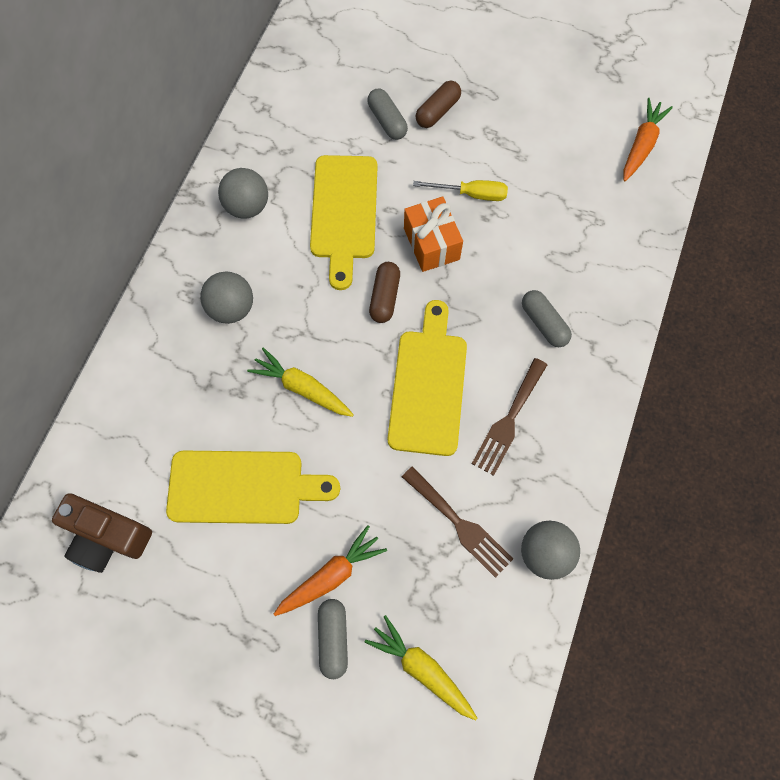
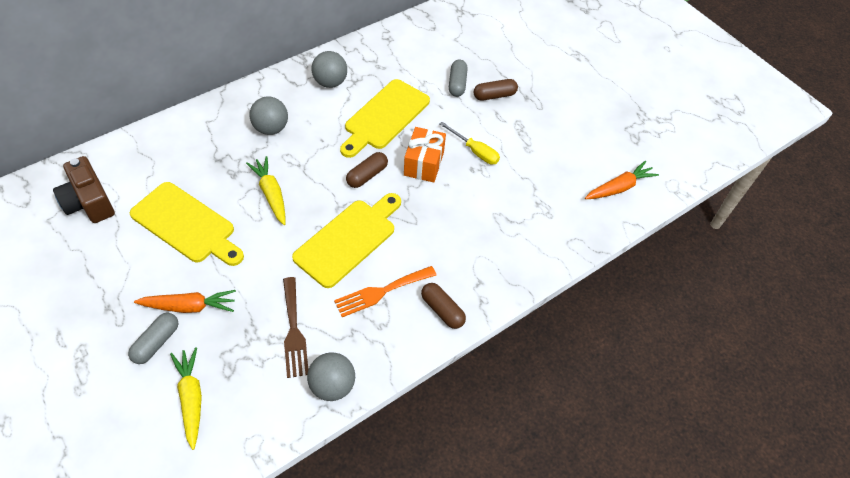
camera: 30 degrees right, 15 degrees down
(508, 420) = (381, 292): brown fork -> orange fork
(544, 323) = (456, 250): grey capsule -> none
(582, 398) = (442, 310): none -> brown capsule

